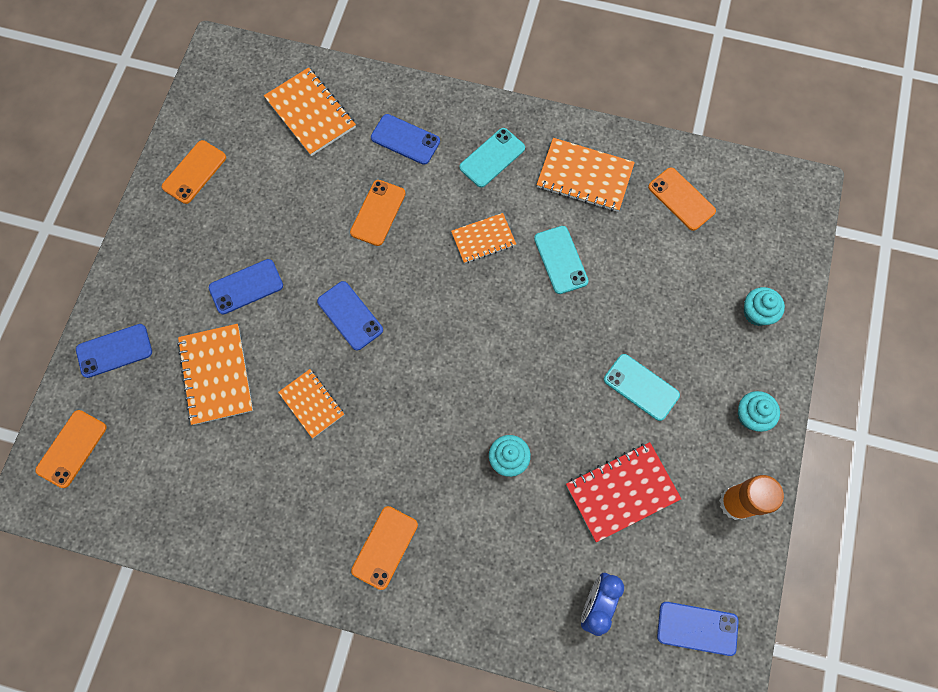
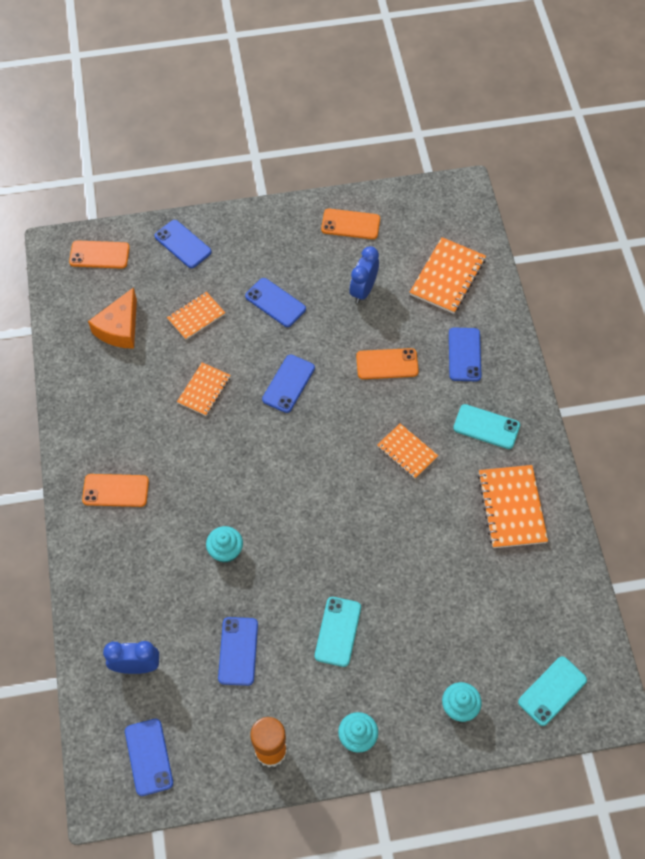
camera: 65 degrees right, 10 degrees down
(183, 463) = (120, 328): none -> orange cheese
(216, 375) = (196, 316): orange notebook -> orange notebook, size x0.64
(281, 196) = (363, 290): none -> blue clock
(561, 260) = (421, 520): turquoise phone -> turquoise phone (552, 691)
(622, 492) = (238, 651): red notebook -> blue phone
(681, 199) = (536, 598): orange phone -> none

